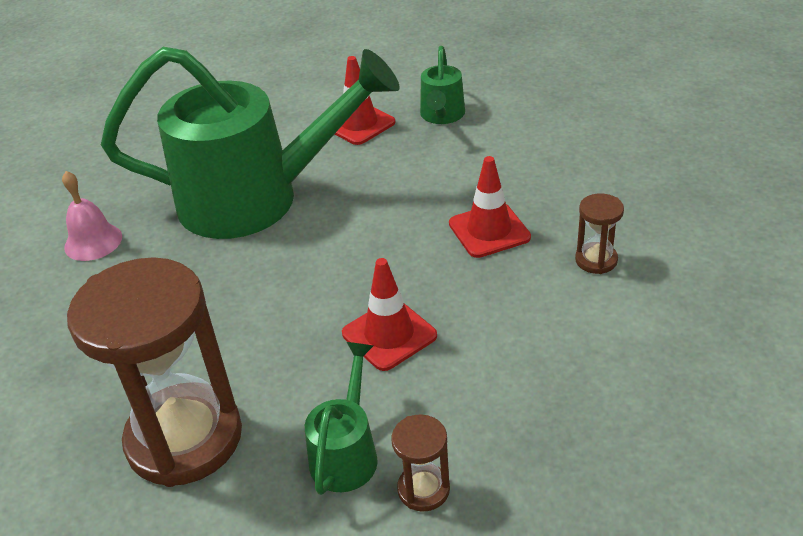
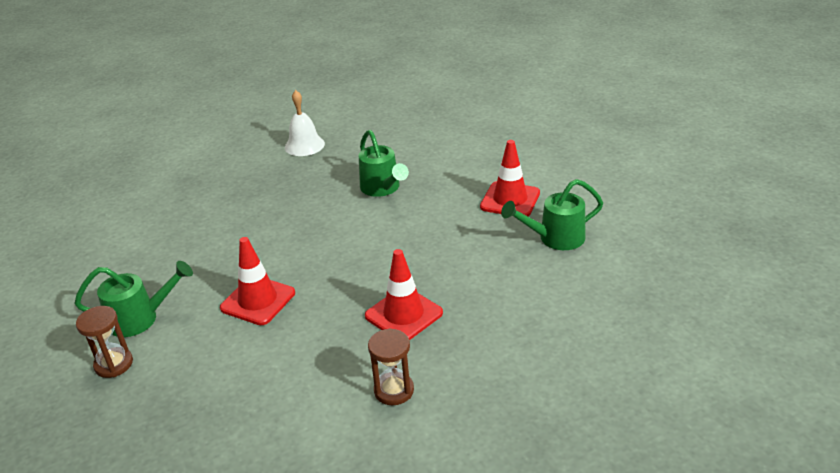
camera: 65 degrees right, 5 degrees down
(93, 242) = (304, 145): pink bell -> white bell
(184, 438) = (141, 249): brown hourglass -> none
(256, 199) = (382, 188): green watering can -> green watering can, size x0.43

